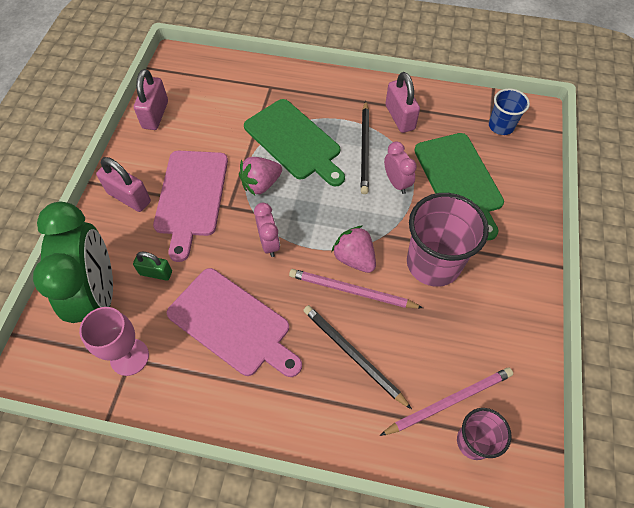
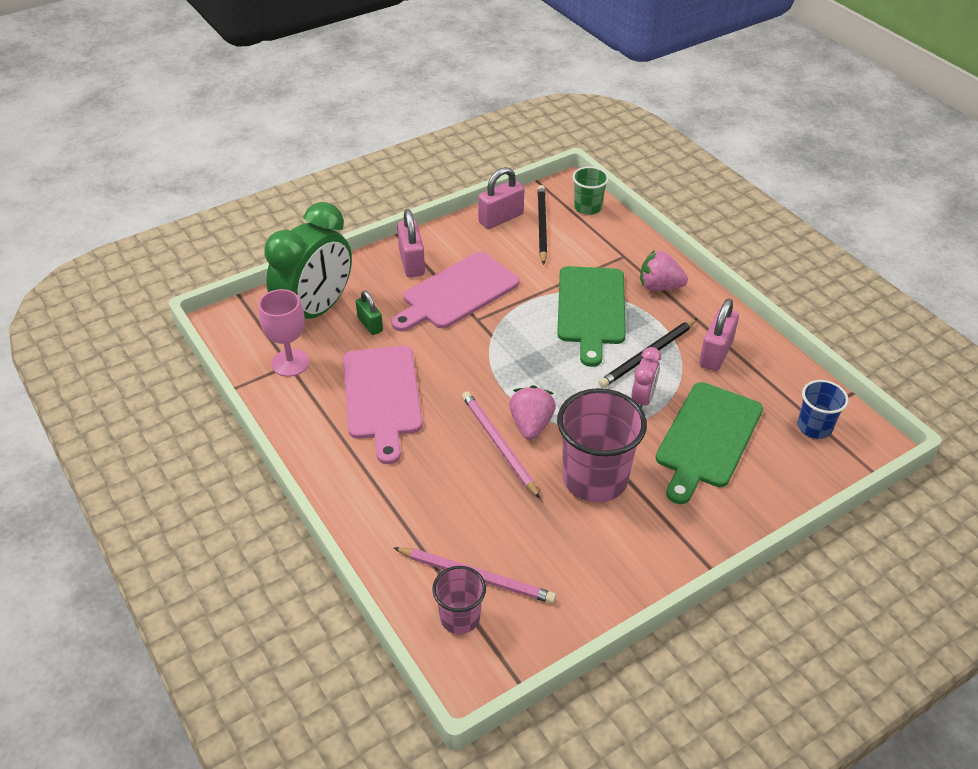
camera: 45 degrees right, 15 degrees down
(207, 66) = (588, 207): none -> green cup
(261, 184) = (522, 321): pink strawberry -> pink strawberry (659, 287)
(269, 243) = (476, 365): pink clock -> none
(353, 355) = (443, 486): black pencil -> black pencil (542, 225)

